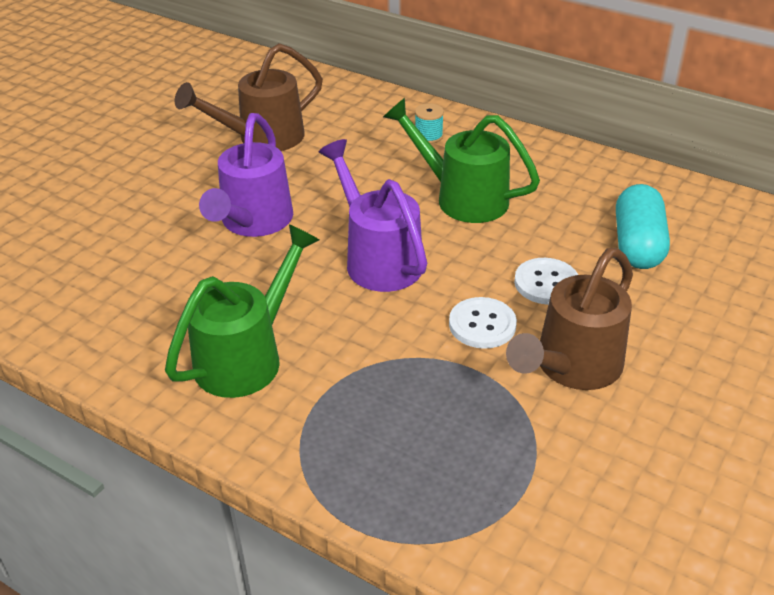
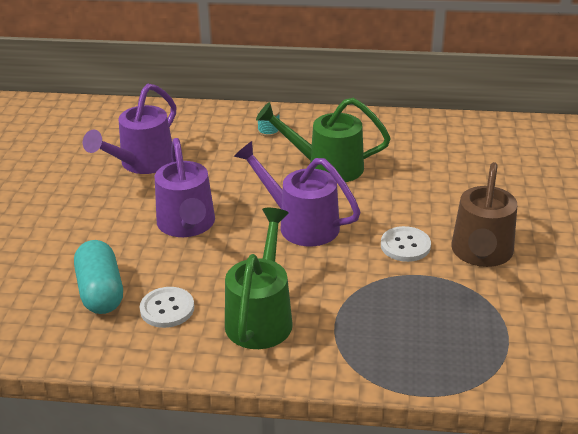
camera: 25 degrees left, 5 degrees down
(262, 138) = (142, 163): brown watering can -> purple watering can
(546, 283) = (426, 207): white button -> white button (167, 309)
(637, 244) = (464, 166): turquoise capsule -> turquoise capsule (100, 292)

